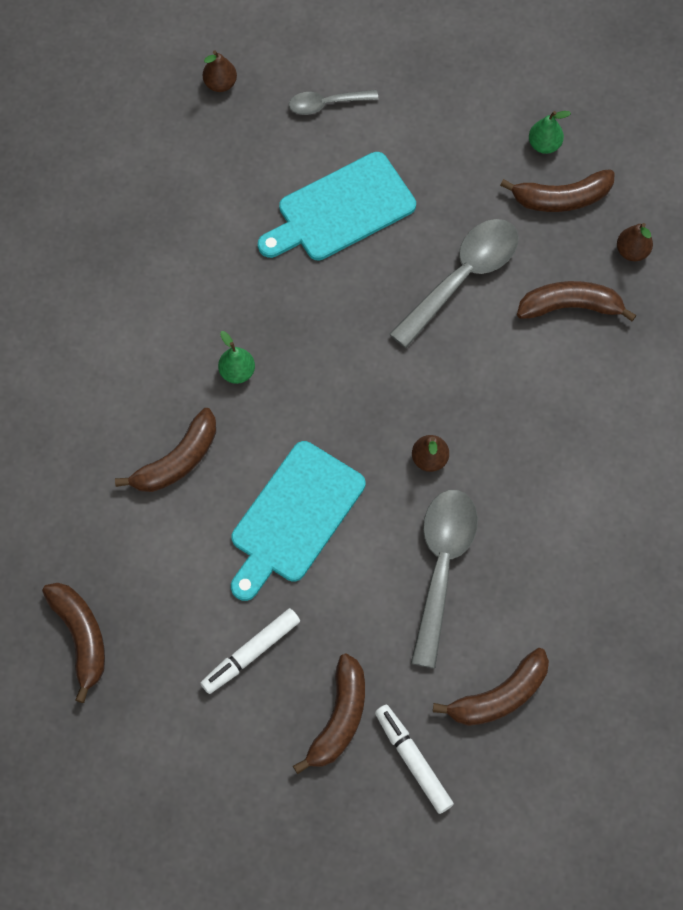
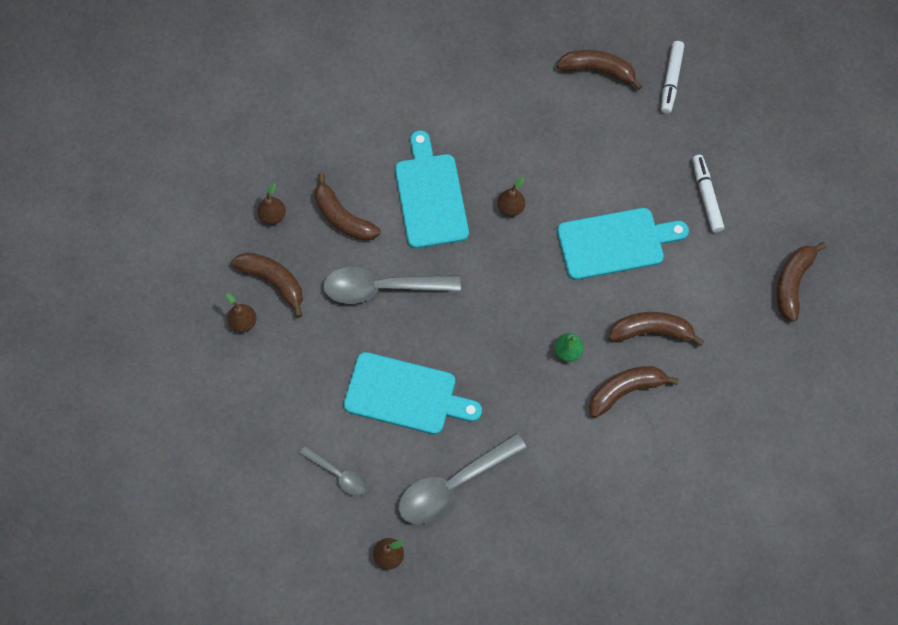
camera: 135 degrees left, 0 degrees up
(251, 653) = (706, 196): white marker -> white marker turned 105 degrees counterclockwise
(339, 718) = (689, 128): brown banana -> brown banana (625, 390)
(442, 566) = (562, 151): grey spoon -> grey spoon (453, 485)
(516, 400) = (430, 196): none -> turquoise cutting board
(544, 145) = (243, 322): green pear -> brown pear

